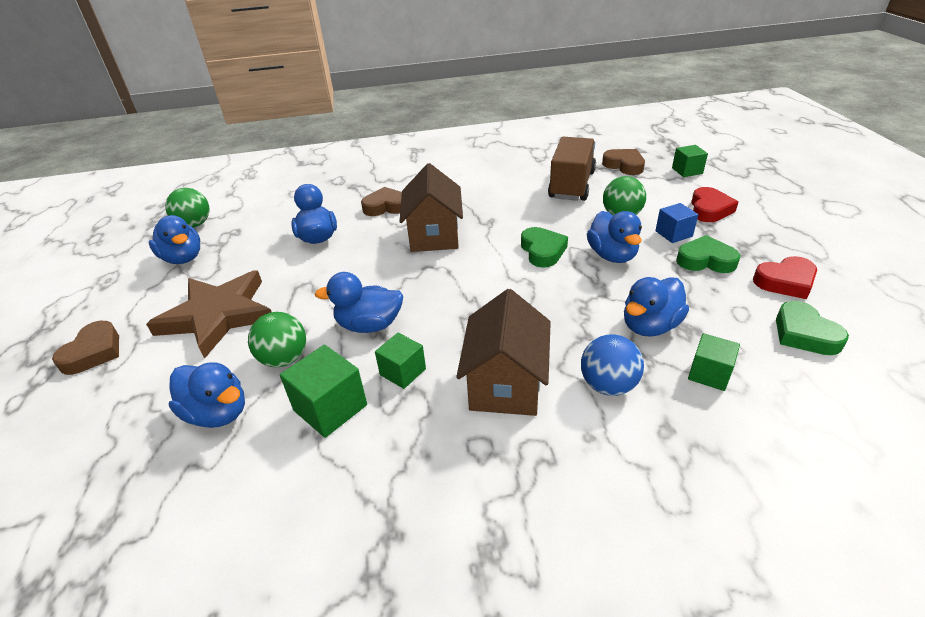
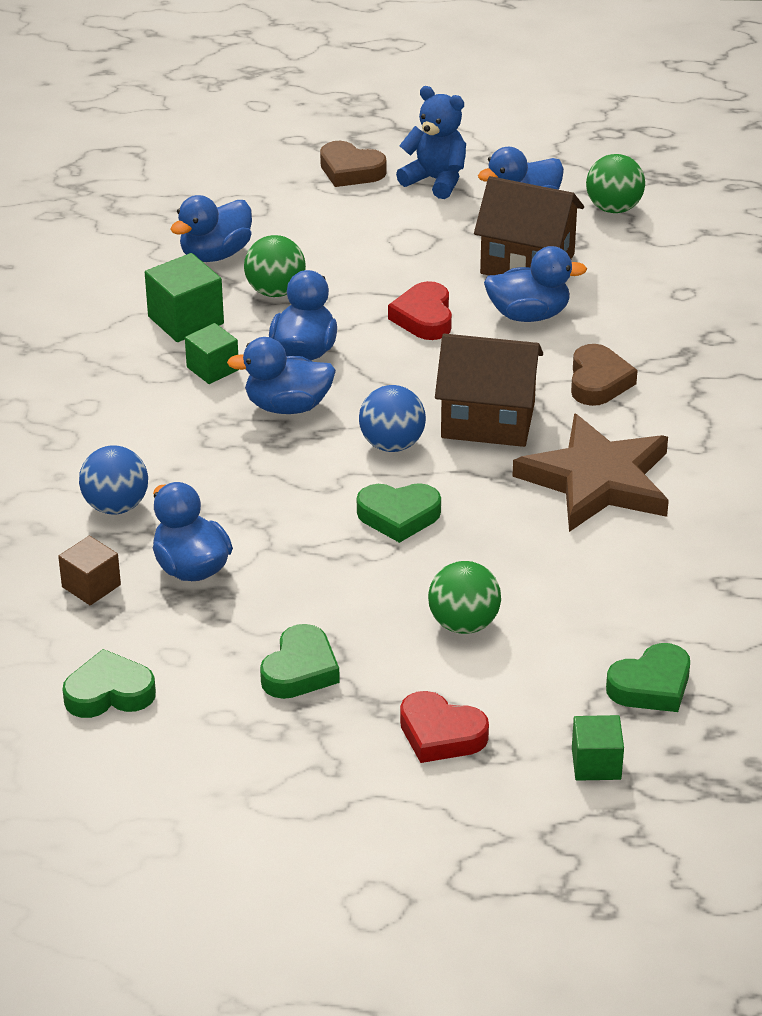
camera: 100 degrees right, 0 degrees up
(130, 302) = (436, 180): none -> blue teddy bear
(218, 315) = (378, 243): brown star -> brown star (597, 481)
(471, 265) = (392, 444): none -> blue ball
(506, 384) = (156, 435): brown house -> brown house (527, 264)
(571, 185) = (594, 596): brown truck -> none
(612, 255) = (356, 580): blue duck -> blue duck (287, 406)
(624, 165) = (651, 686): brown heart -> green heart
(673, 234) = (385, 663): blue cube -> none
(709, 374) = (91, 586): green cube -> brown cube
(785, 282) = (213, 728): red heart -> red heart (424, 317)

